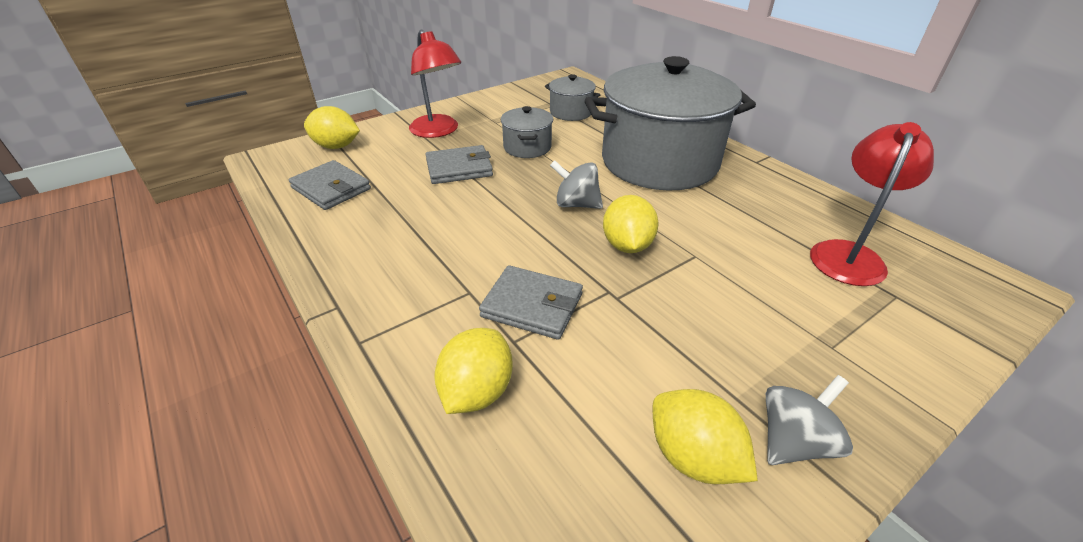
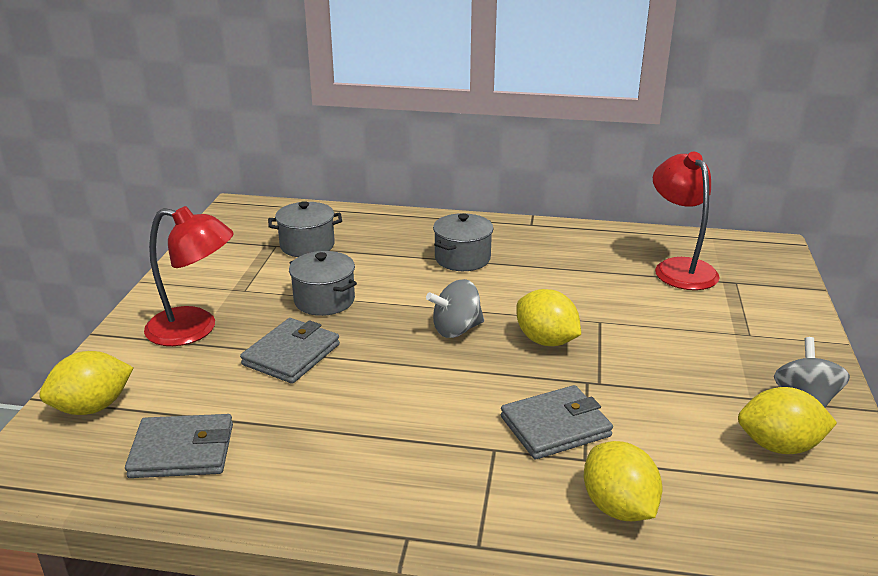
camera: 45 degrees left, 10 degrees down
(659, 162) = (462, 258): grey pot -> grey pot, size x0.43

